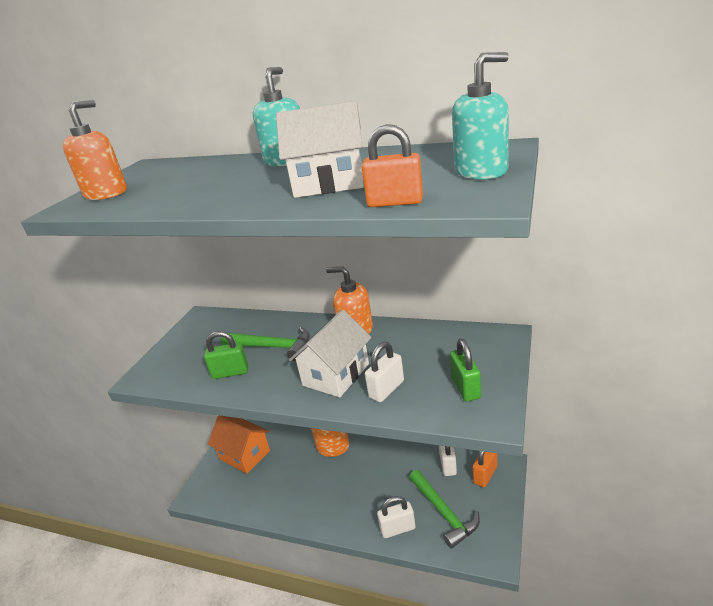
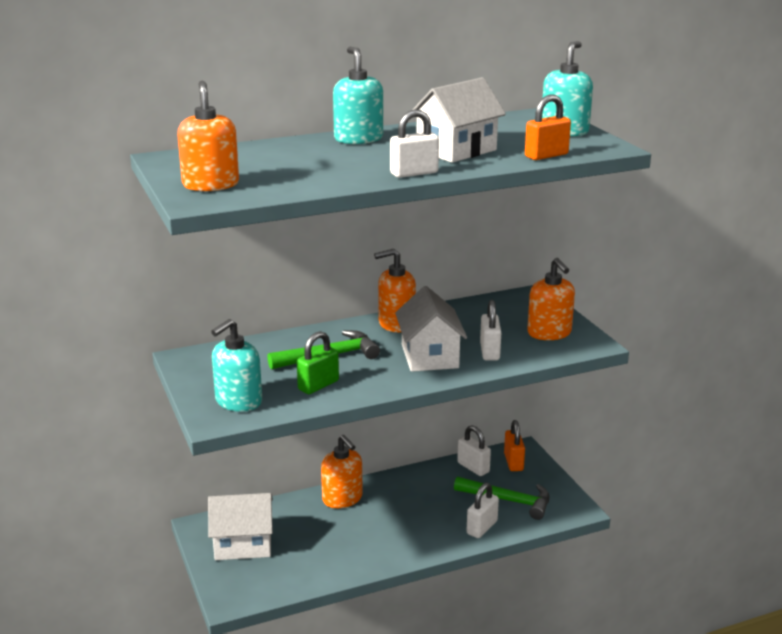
camera: 45 degrees left, 5 degrees down
(172, 367) = (238, 401): none -> turquoise soap dispenser
(239, 205) = (414, 173): none -> white padlock
(244, 454) = (243, 544): orange house -> white house
(465, 388) = (549, 333): green padlock -> orange soap dispenser

